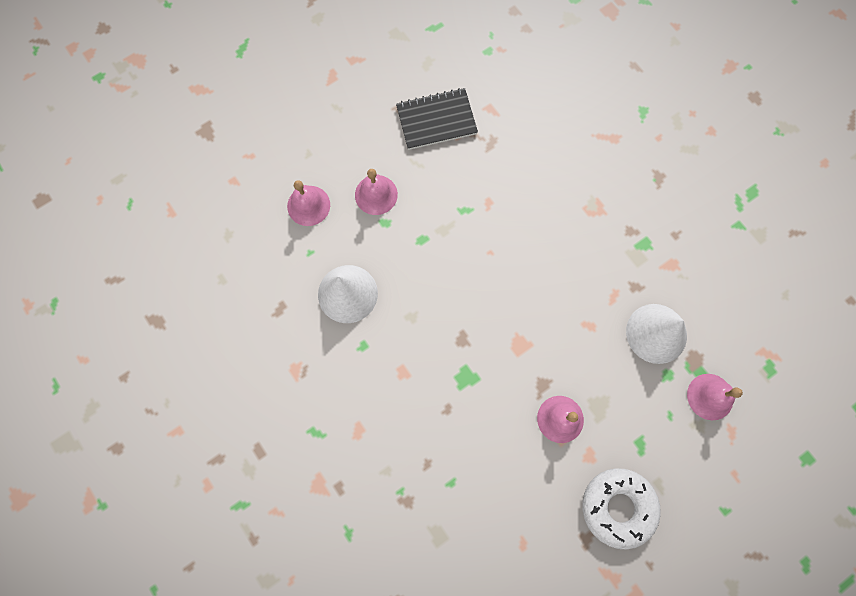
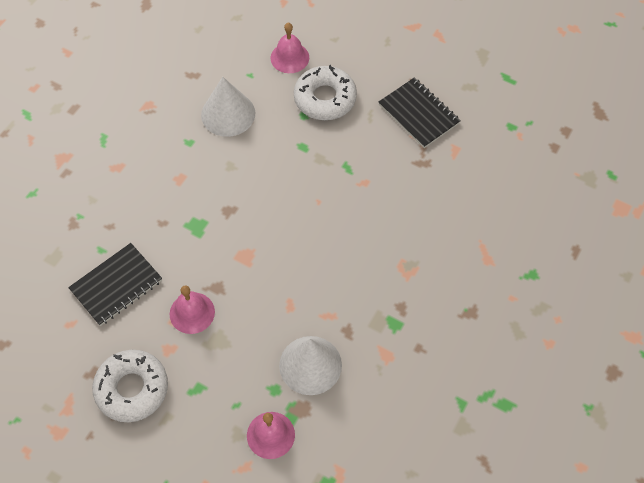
camera: 65 degrees right, 15 degrees down
(376, 194) = (325, 98): pink bell -> white donut
(499, 482) = (116, 285): none -> black notebook

